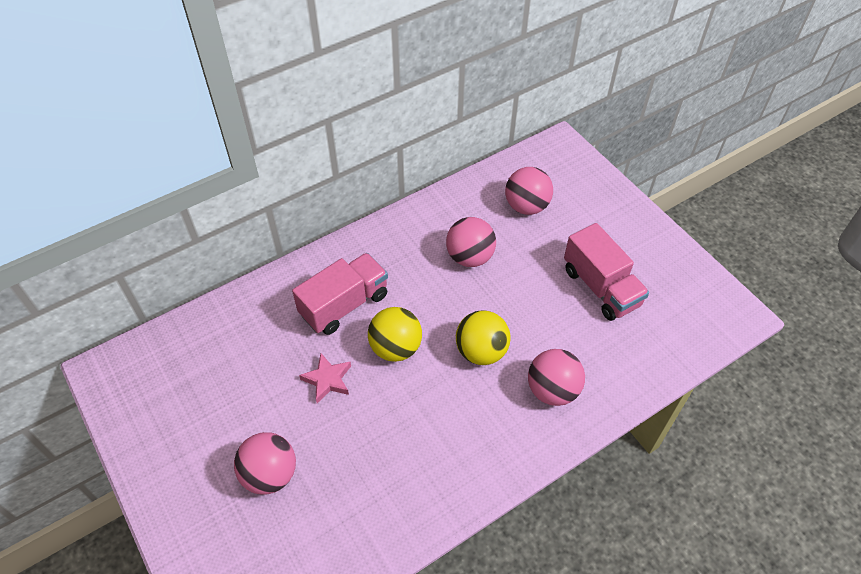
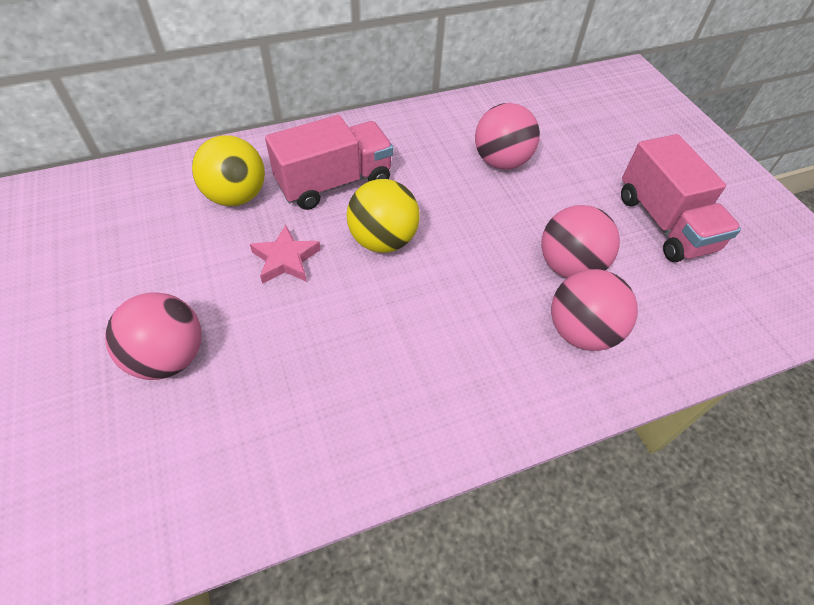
camera: 10 degrees right, 0 degrees up
(481, 351) = (492, 265): yellow ball -> yellow ball (236, 196)
(526, 206) = (581, 124): pink ball -> pink ball (569, 266)

